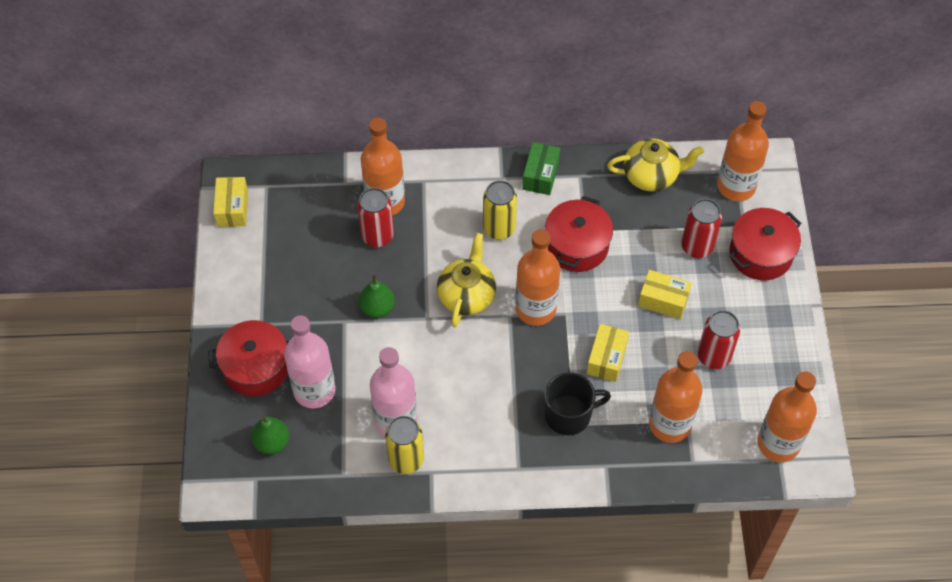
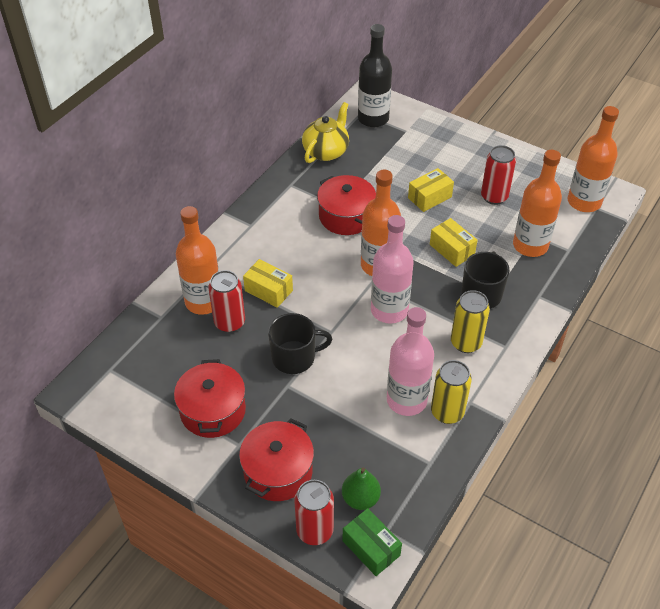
camera: 55 degrees left, 10 degrees down
(232, 208) = (107, 405): yellow box -> yellow box (268, 290)
(314, 390) = (335, 441): pink bottle -> pink bottle (389, 310)
(377, 308) = (294, 357): green pear -> black mug
(467, 295) = (332, 297): yellow teapot -> none
(499, 229) = (292, 249): yellow can -> yellow can (466, 343)
(540, 175) = (270, 204): green box -> green box (371, 548)
(697, 247) = (402, 160): red can -> red can (315, 530)
(736, 186) = (373, 119): orange bottle -> black bottle
(760, 254) = (434, 135): red pot -> red pot (213, 410)

